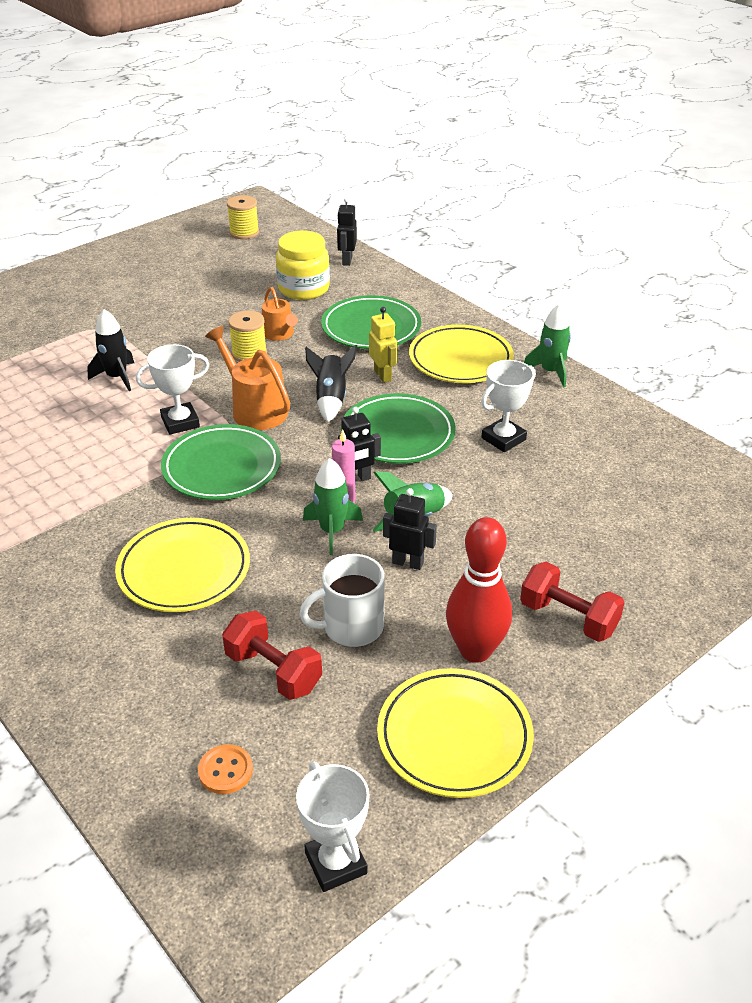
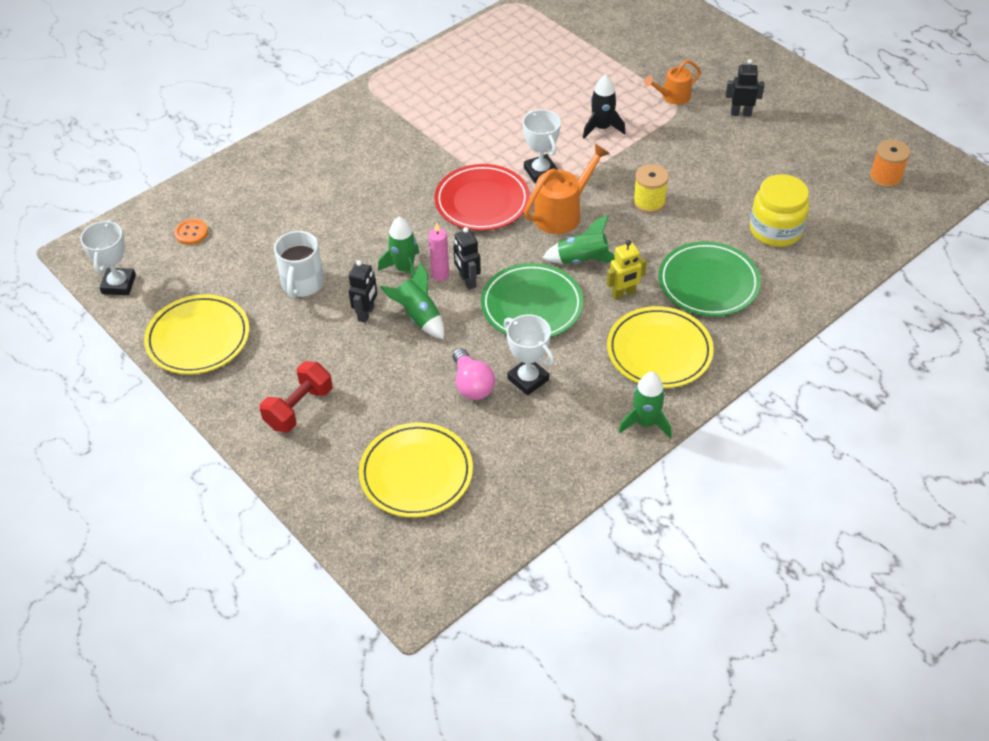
camera: 90 degrees right, 10 degrees up
(184, 570) = (366, 195): yellow plate -> yellow plate (416, 473)
(222, 467) = (482, 201): green plate -> red plate
(244, 232) = (885, 177): yellow spool -> orange spool
(273, 671) = (266, 247): red dumbbell -> none
(279, 334) = (685, 219): orange watering can -> orange watering can (673, 97)
(331, 399) = (582, 260): black rocket -> green rocket
(336, 863) = (119, 284): white trophy -> white trophy turned 60 degrees counterclockwise
(347, 260) = (844, 260): black robot -> black robot (740, 113)
(351, 627) = (302, 284): white mug -> white mug turned 150 degrees counterclockwise
(475, 650) = (272, 351): red bowling pin -> none
(515, 477) = (472, 384): none -> pink light bulb

